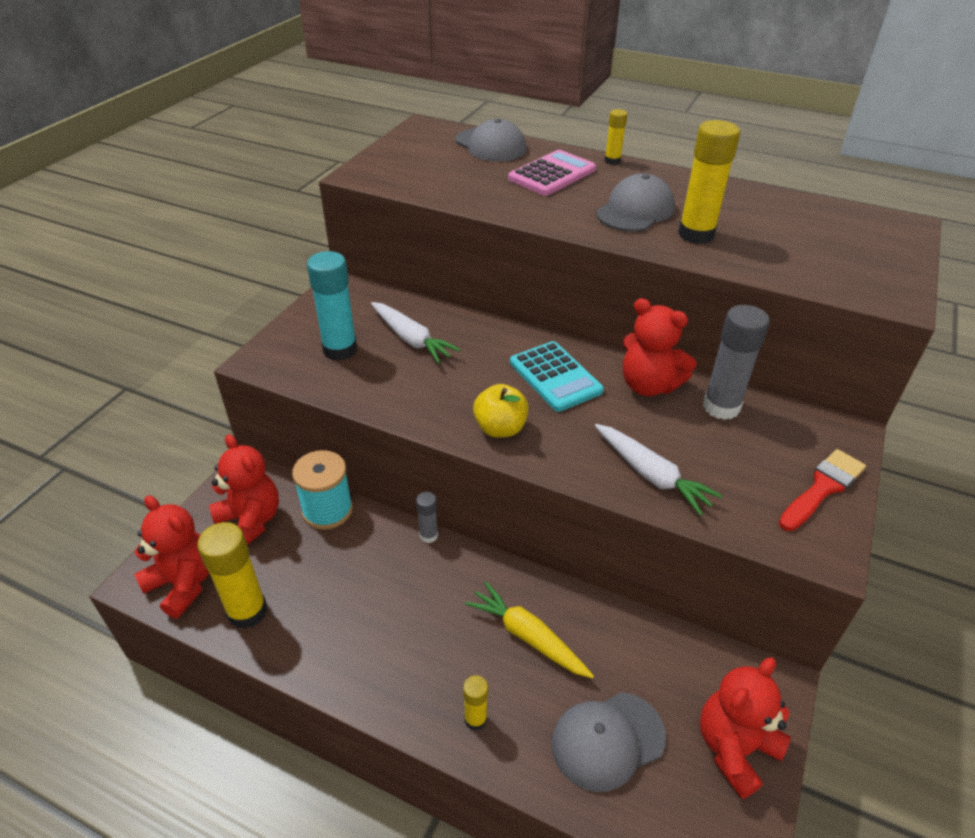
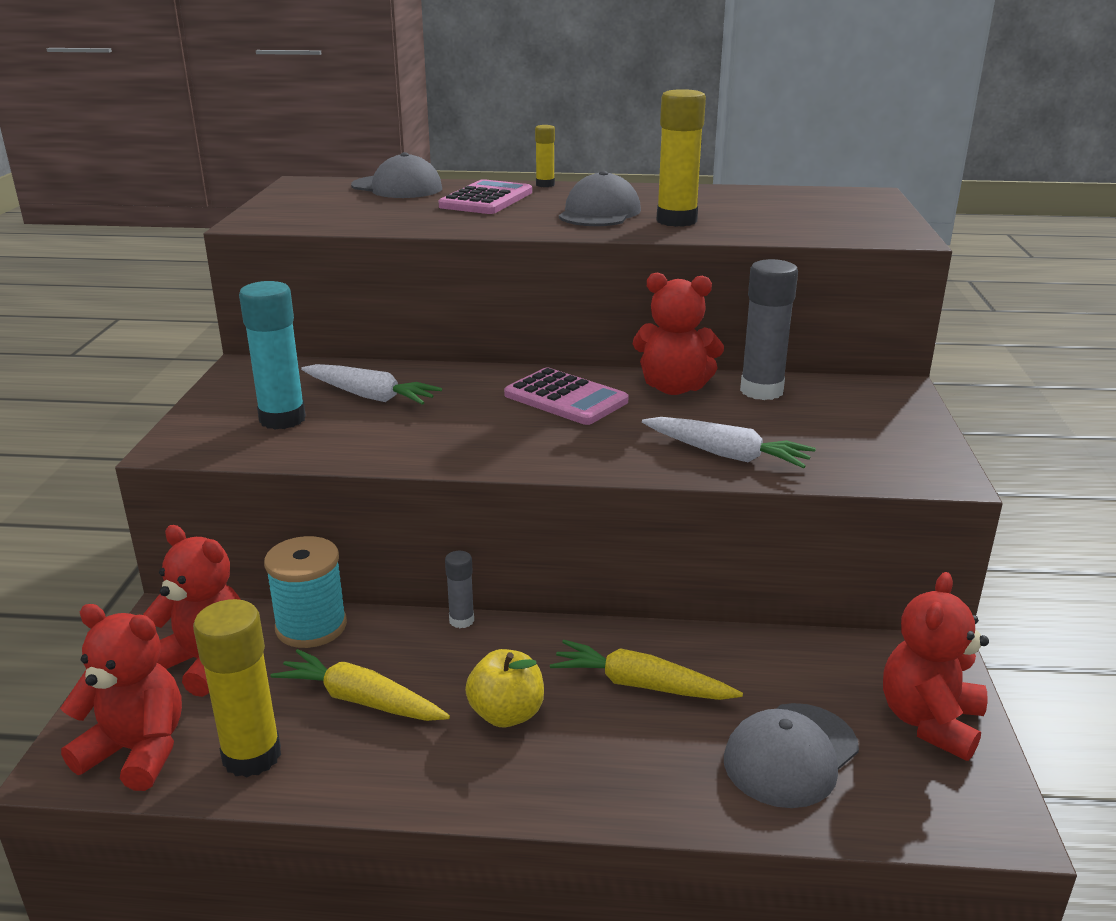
camera: 20 degrees left, 15 degrees down
(332, 586) = (360, 700): none -> yellow carrot
(475, 719) = (624, 780): yellow glue stick -> none
(500, 428) = (531, 449): yellow apple -> yellow apple (506, 714)
(555, 377) = (566, 398): turquoise calculator -> pink calculator
(822, 488) = (904, 431): red brush -> none

